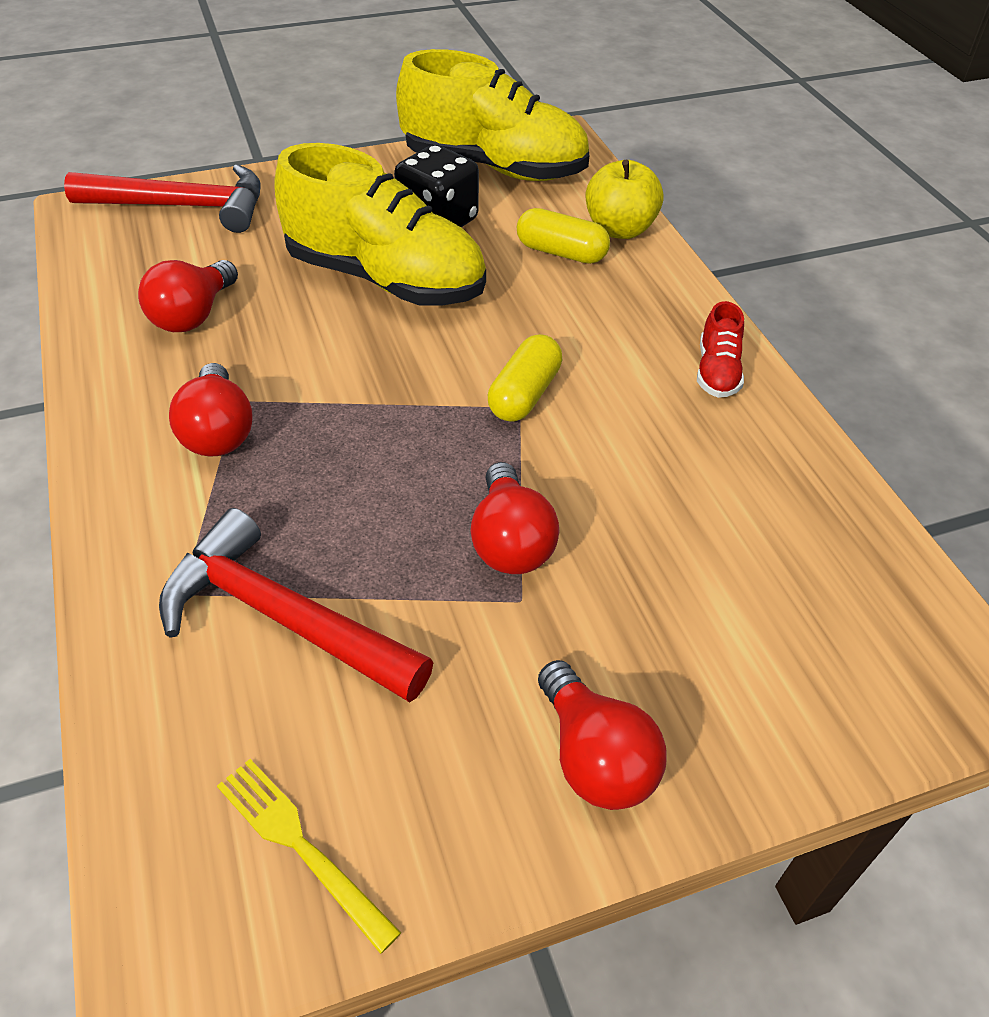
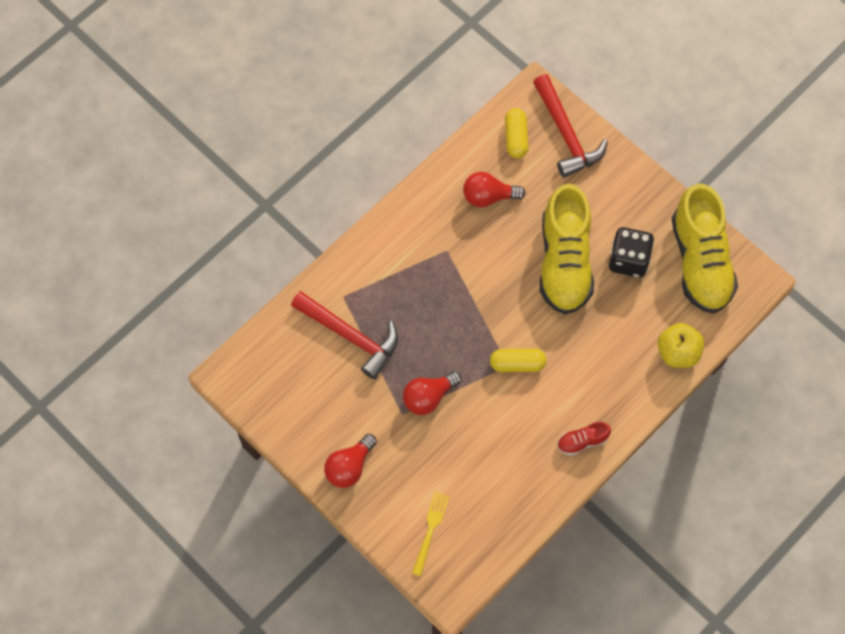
camera: 65 degrees right, 20 degrees up
(218, 432) = (425, 255): red light bulb -> none
(282, 618) = (351, 336): red hammer -> red hammer turned 120 degrees clockwise
(299, 845) = (274, 391): yellow fork -> yellow fork (430, 529)
(561, 252) = (637, 332): yellow capsule -> yellow capsule (516, 138)

